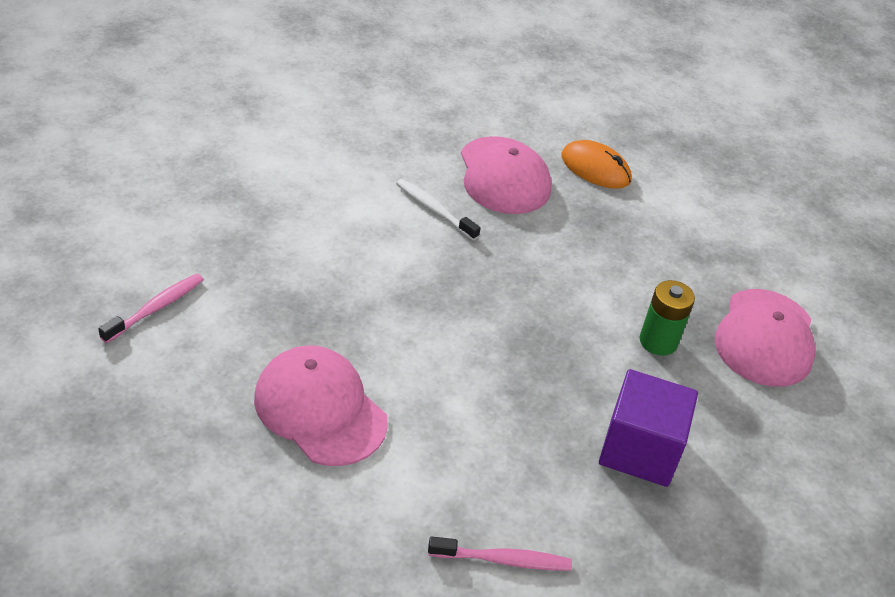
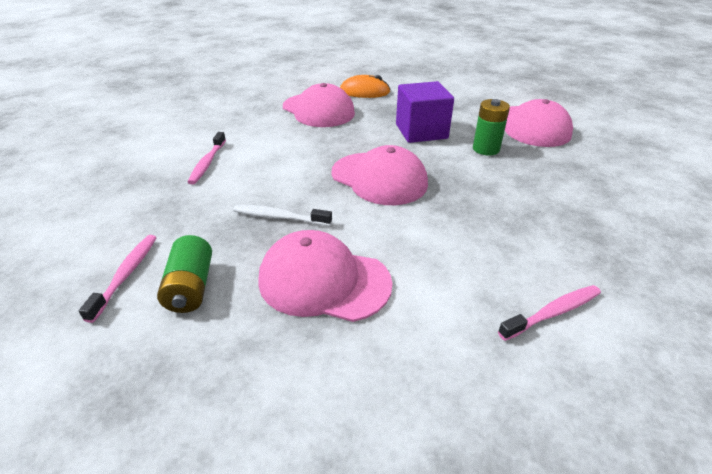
camera: 25 degrees left, 5 degrees down
(201, 351) = (191, 287): none -> green battery
(313, 202) = (207, 163): none -> pink toothbrush
(434, 210) = (293, 138): white toothbrush -> white toothbrush (279, 217)
(483, 319) = (379, 178): none -> pink cap
(639, 450) = (544, 204): purple cube -> purple cube (421, 131)

